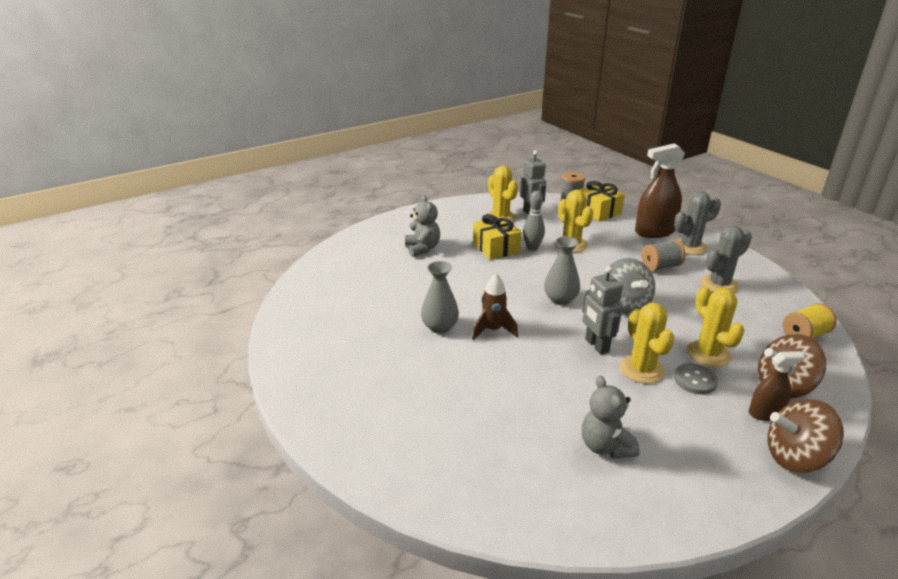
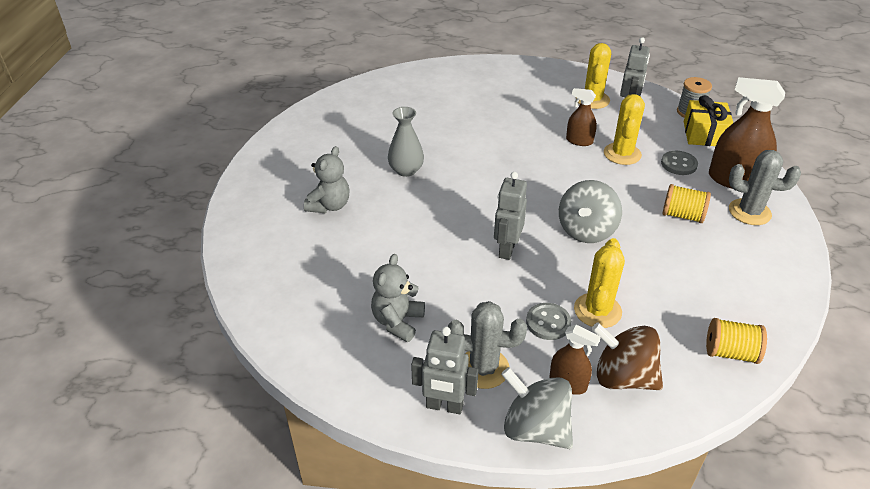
camera: 40 degrees right, 10 degrees up
(422, 248) = (482, 100): grey teddy bear -> grey teddy bear (329, 205)
(493, 330) = (442, 193): brown rocket -> none
(496, 248) = (546, 126): yellow gift -> none
(532, 248) = (579, 141): grey bowling pin -> brown spray bottle
(560, 299) = (535, 197): grey vase -> none
(612, 236) = (678, 164): none -> grey button
(641, 369) = (515, 288): yellow cactus -> none
(660, 266) = (682, 215): grey spool -> yellow spool
(719, 284) = (718, 262): grey cactus -> grey cactus (483, 368)
(727, 486) = (444, 406): none -> grey robot
(795, 457) = (535, 428): brown spinning top -> grey spinning top

